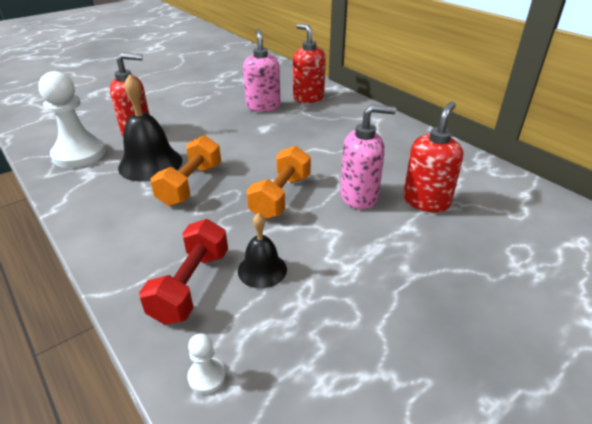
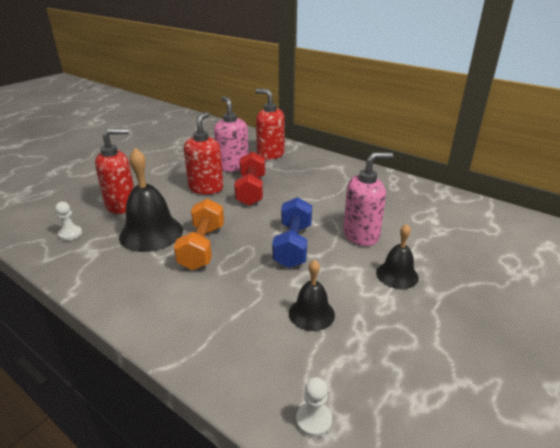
camera: 15 degrees left, 5 degrees down
(79, 154) = (70, 234): white pawn -> white pawn, size x0.42
(191, 285) = (253, 340): red dumbbell -> red dumbbell (251, 190)
(281, 196) = (293, 245): orange dumbbell -> blue dumbbell
(375, 245) = (397, 275): none -> black bell
(426, 201) = (417, 231): red soap dispenser -> red soap dispenser (206, 188)

